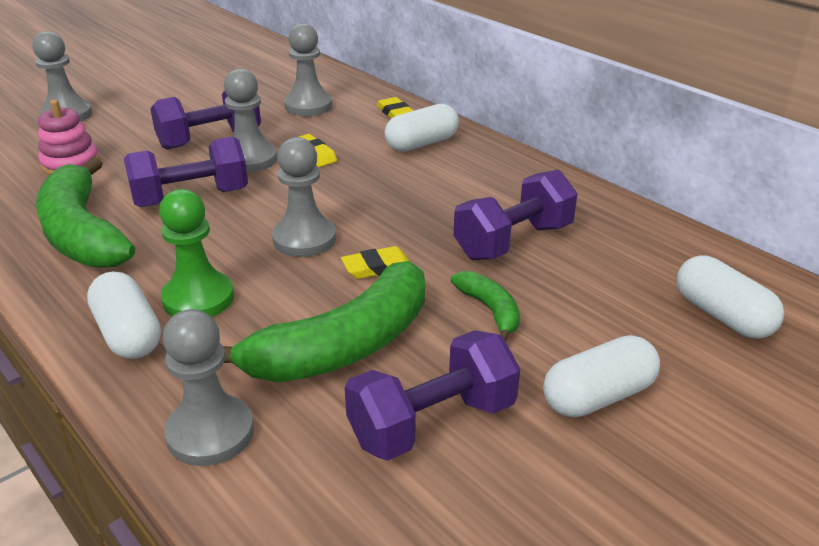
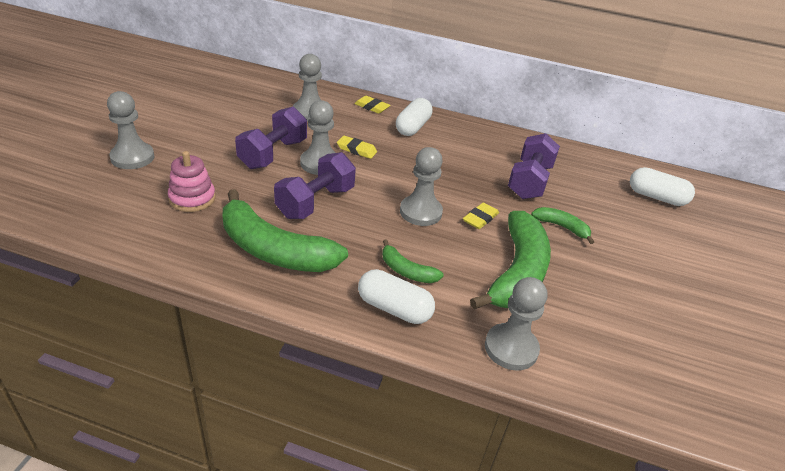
camera: 35 degrees left, 5 degrees up
(198, 298) = (406, 271): green pawn -> green banana
(432, 423) = (602, 299): purple dumbbell -> none
(598, 396) = (652, 258): white capsule -> none

